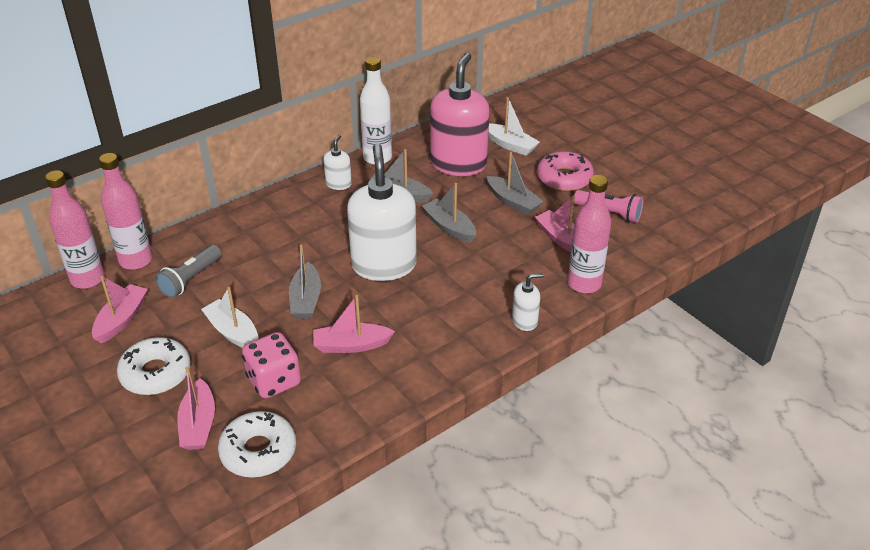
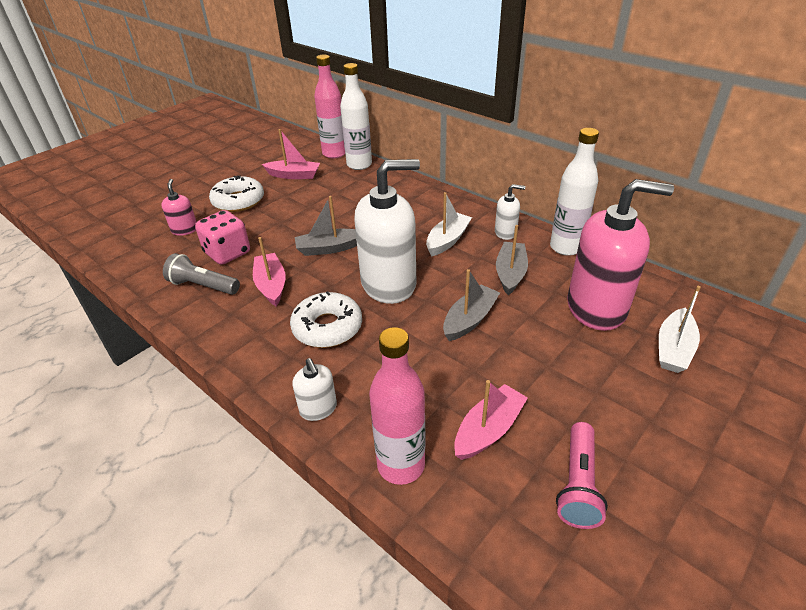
camera: 80 degrees right, 0 degrees up
(136, 261) = (359, 165): pink bottle -> white bottle
(190, 279) = (343, 190): grey flashlight -> grey flashlight (203, 286)
(198, 424) = (185, 230): pink boat -> pink soap dispenser
(233, 332) = (284, 222): white boat -> white boat (447, 240)
(258, 451) = (152, 262): white donut -> white donut (327, 327)
(513, 202) = (547, 368): grey boat -> none
(564, 178) = (635, 417): pink donut -> none

